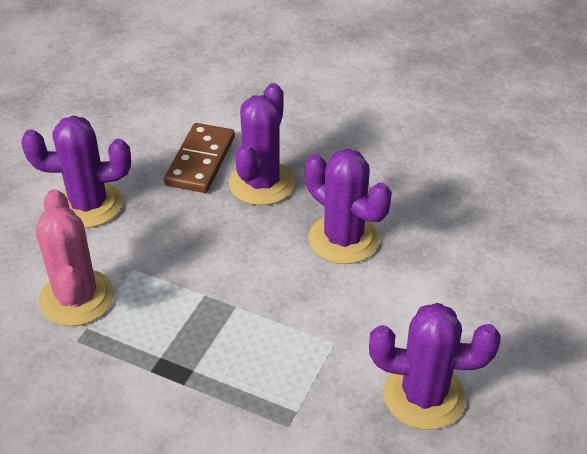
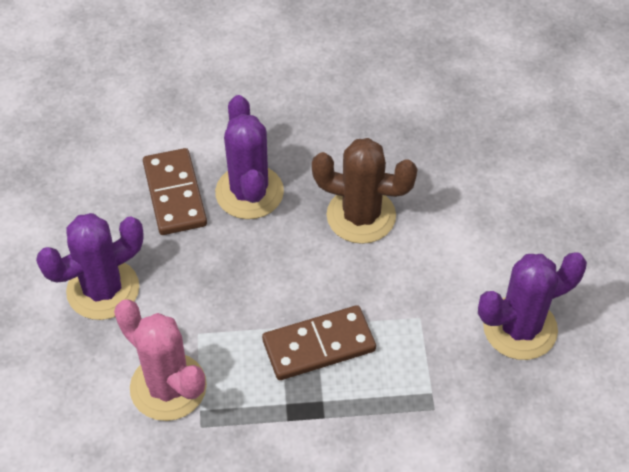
camera: 30 degrees left, 10 degrees up
(225, 324) = (318, 345): none -> brown domino
(343, 239) = (361, 216): purple cactus -> brown cactus

